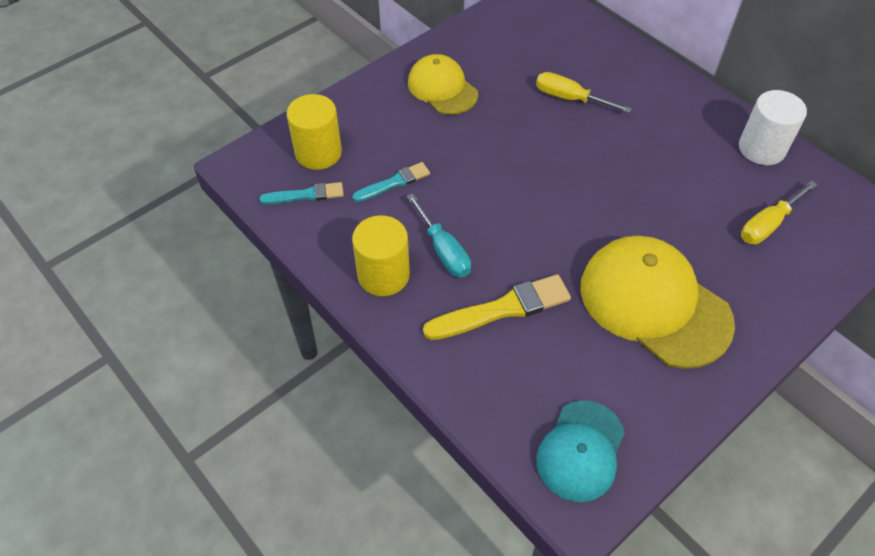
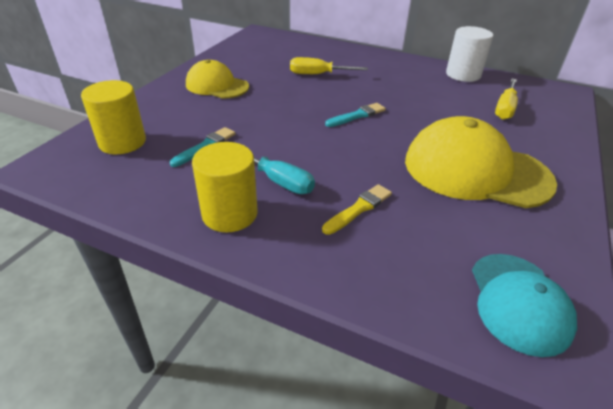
camera: 25 degrees left, 15 degrees down
(305, 195) = (120, 173): turquoise brush -> turquoise brush (357, 115)
(502, 309) = (358, 209): yellow brush -> yellow brush, size x0.60

